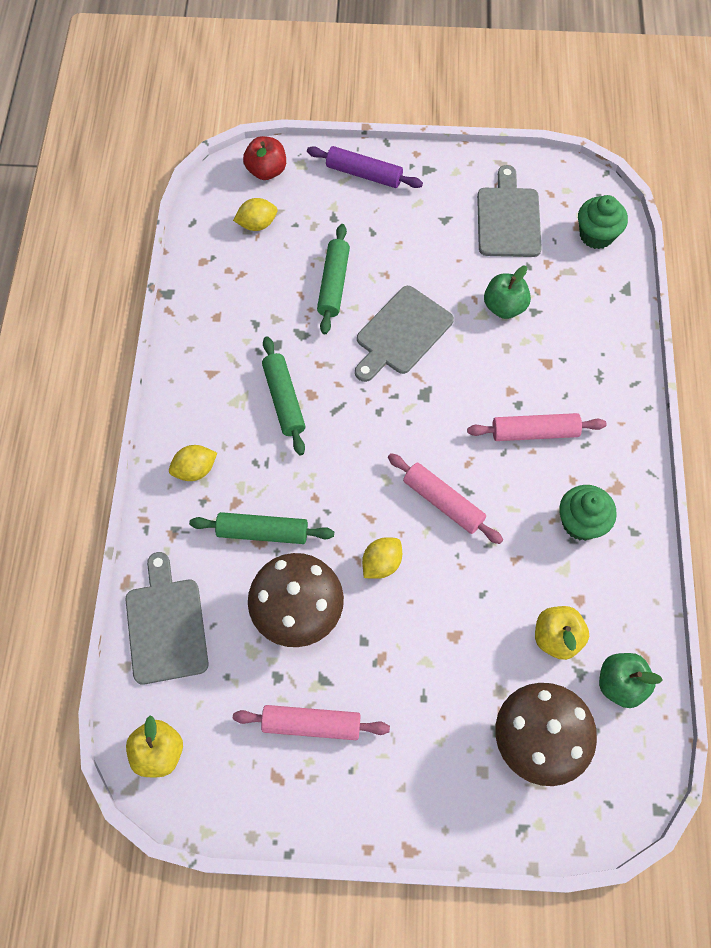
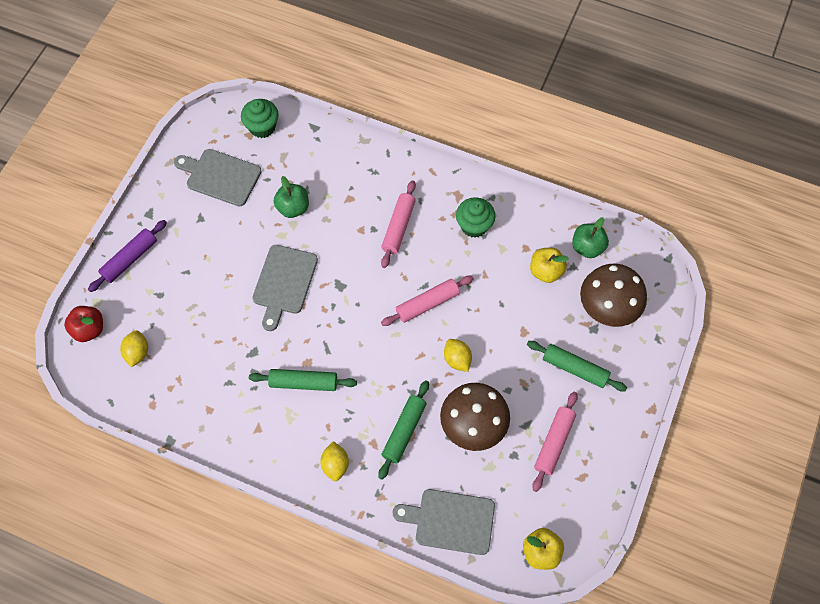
camera: 70 degrees left, 0 degrees up
(333, 284) = (219, 315): green rolling pin -> green rolling pin (574, 369)
(401, 333) = (284, 283): grey cutting board -> grey cutting board turned 45 degrees clockwise

